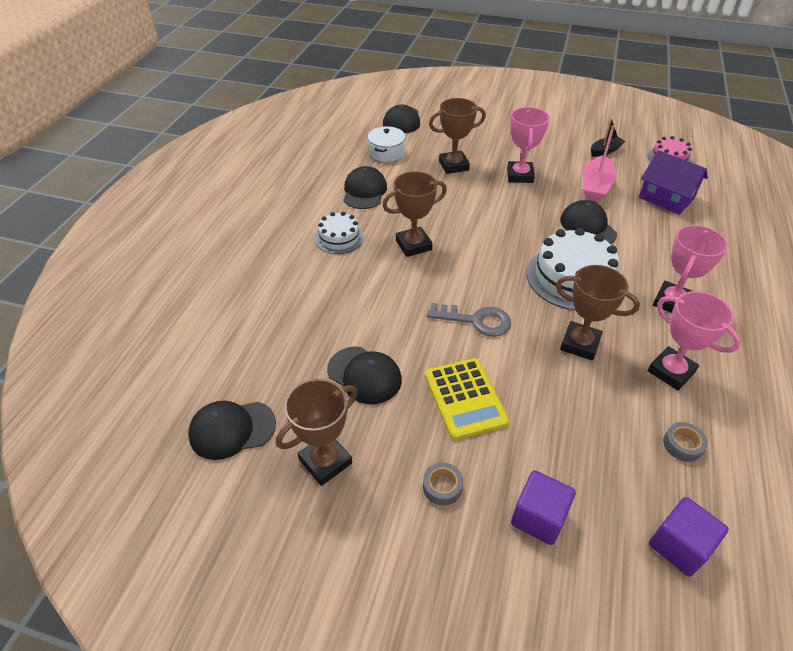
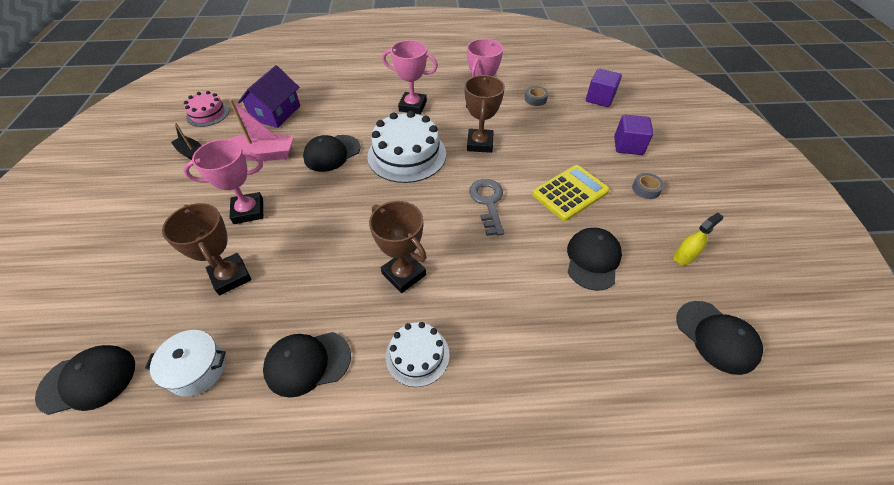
camera: 110 degrees left, 5 degrees up
(325, 461) = (684, 257): brown trophy -> yellow spray bottle

